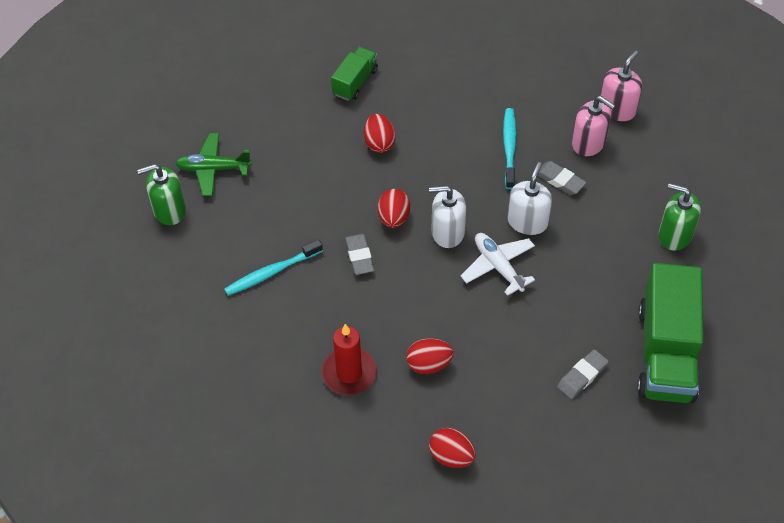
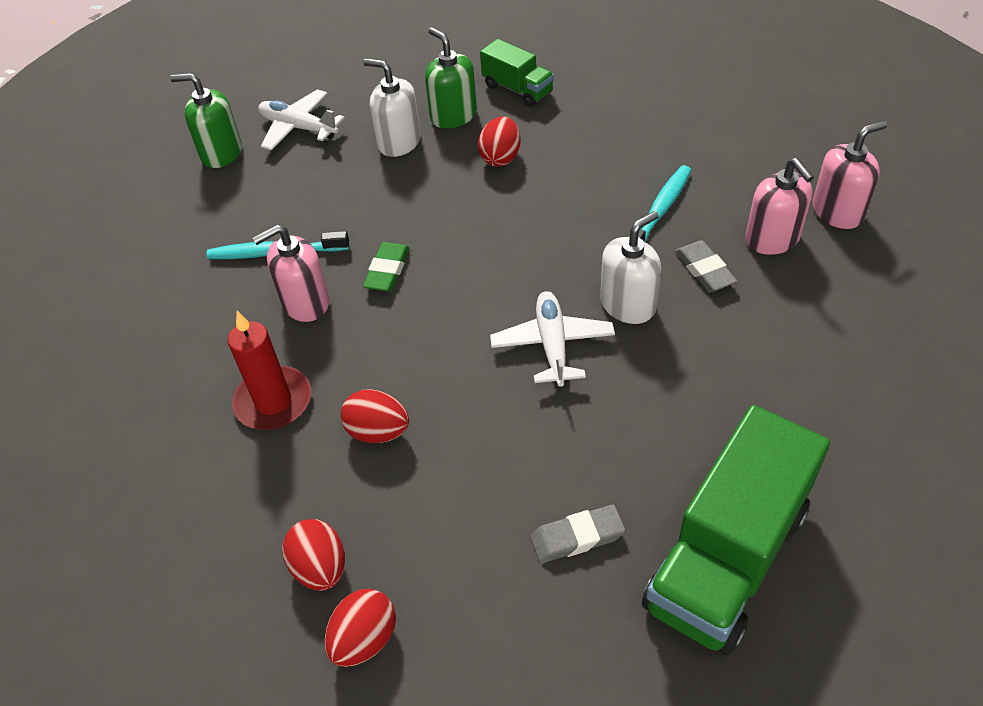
camera: 30 degrees right, 5 degrees down
(213, 169) = (299, 128): green plane -> white plane
(320, 300) = (305, 302): none -> pink soap dispenser
(355, 82) = (517, 89): green truck -> green truck turned 75 degrees clockwise
(359, 256) = (387, 270): grey eraser -> green eraser
(394, 218) = (459, 242): red egg -> red egg (364, 639)
(447, 232) = (514, 281): white soap dispenser -> white soap dispenser (399, 142)
(675, 235) = (835, 395): green soap dispenser -> green soap dispenser (453, 116)

